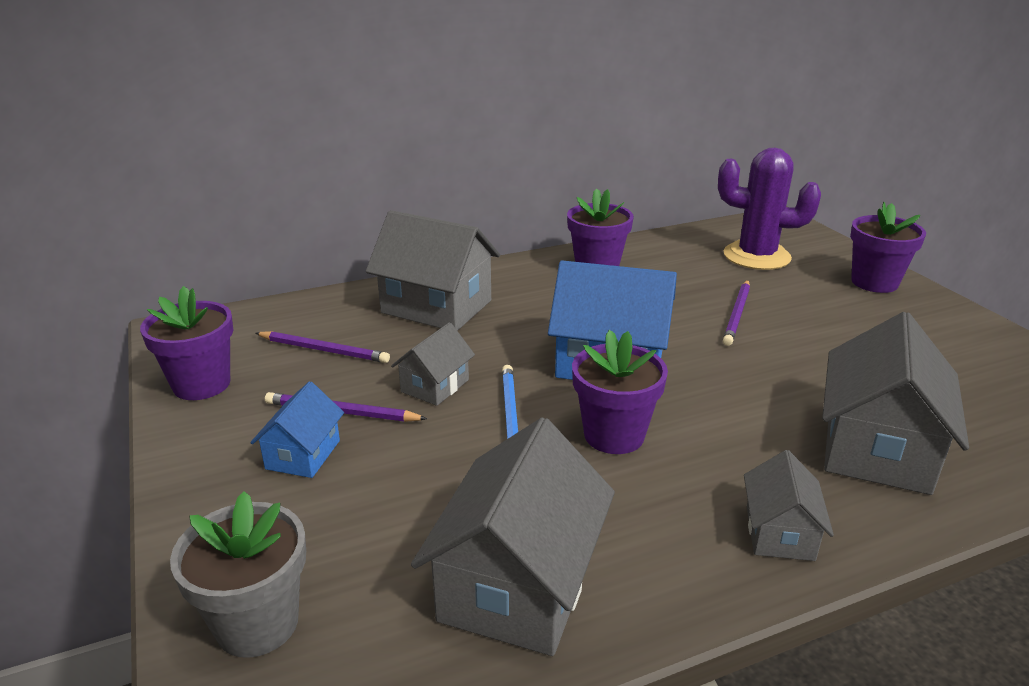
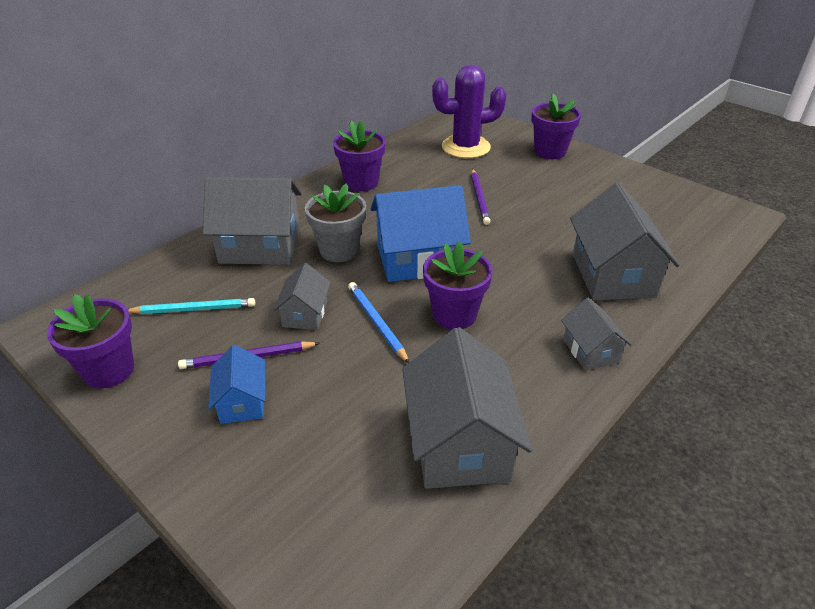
camera: 25 degrees left, 10 degrees up
(257, 623) = (303, 540): grey flower pot -> grey flower pot (339, 250)
(324, 350) = (194, 309): purple pencil -> turquoise pencil

